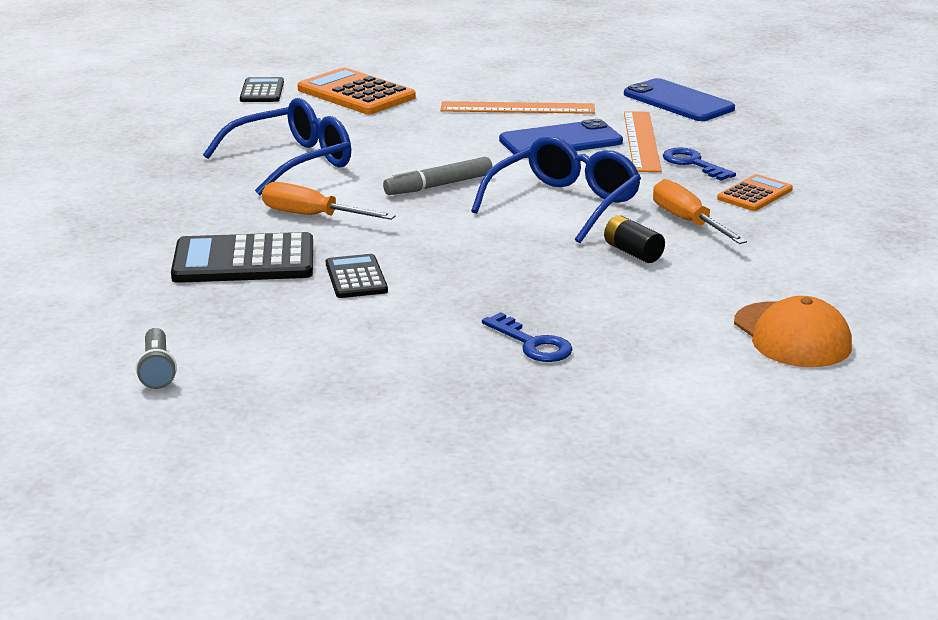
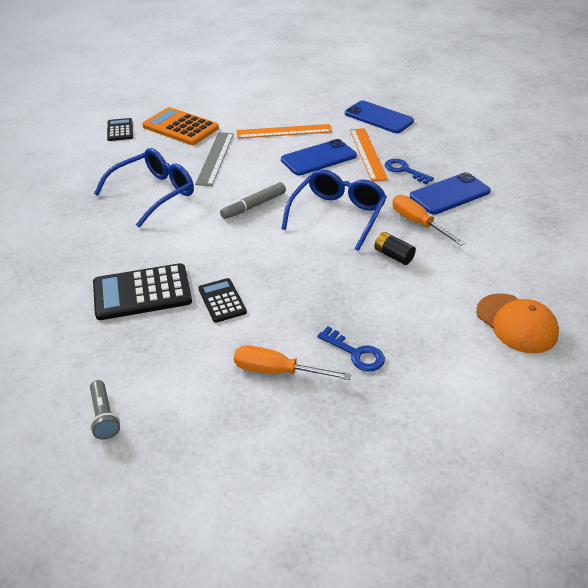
camera: 10 degrees left, 15 degrees up
(312, 216) = (179, 243): orange screwdriver -> orange screwdriver (277, 371)
(398, 130) = (215, 158): none -> grey ruler
(754, 194) = (449, 194): orange calculator -> blue phone

